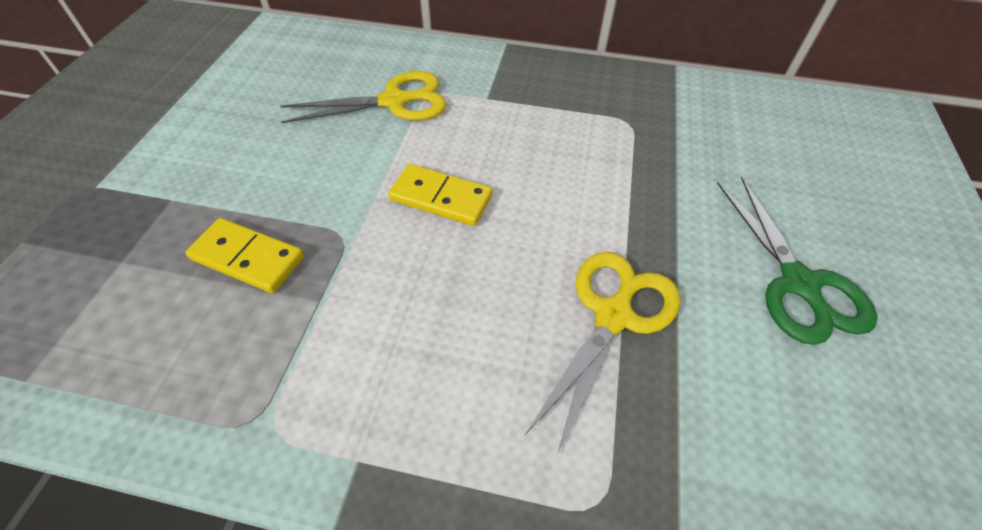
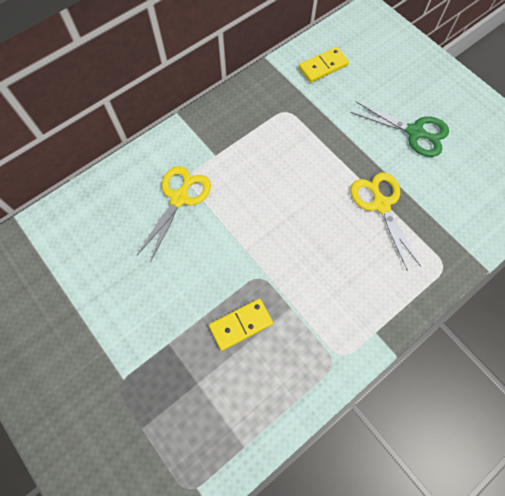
camera: 50 degrees left, 15 degrees up
(441, 198) = (269, 222): yellow domino -> yellow domino (323, 66)

